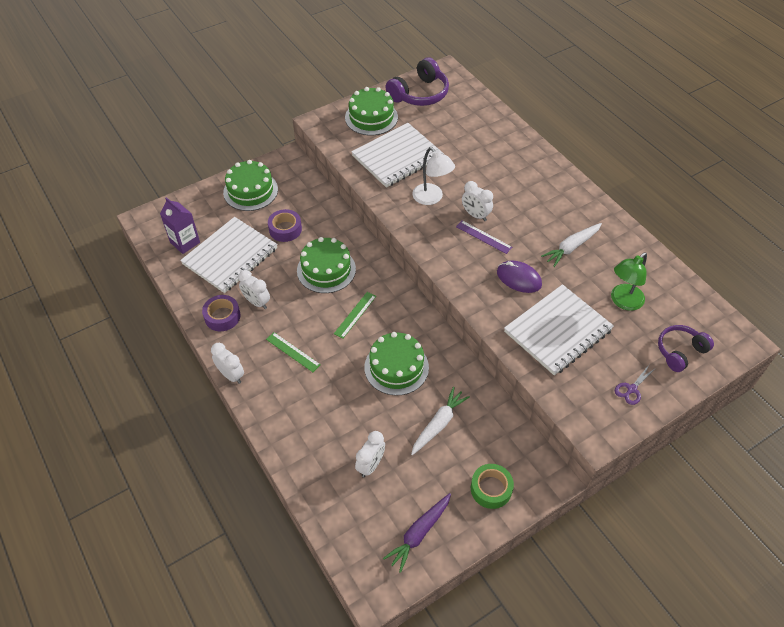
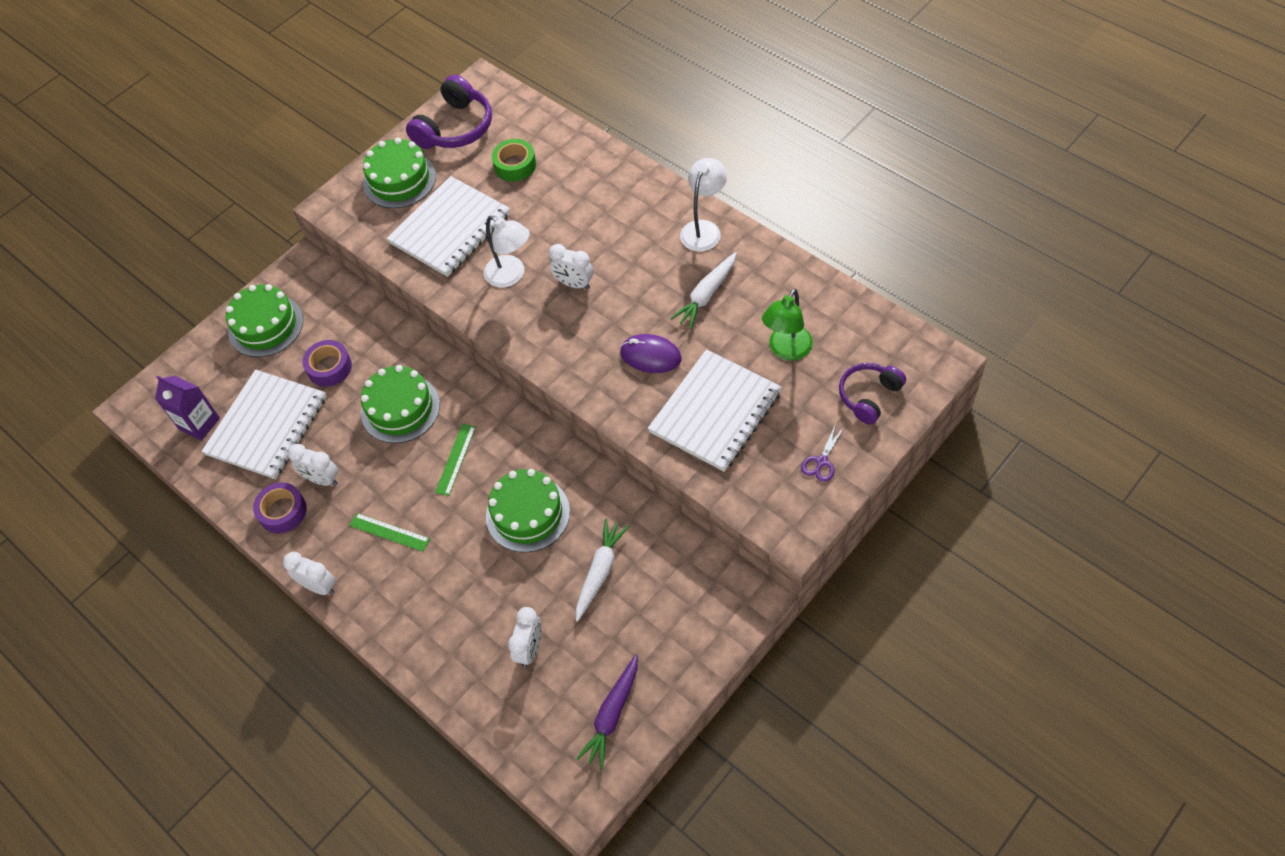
camera: 10 degrees left, 5 degrees up
(483, 237) = (592, 311): purple ruler -> none
(491, 489) = (684, 634): green tape -> green tape (515, 165)
(580, 202) = (704, 229): none -> white lamp

